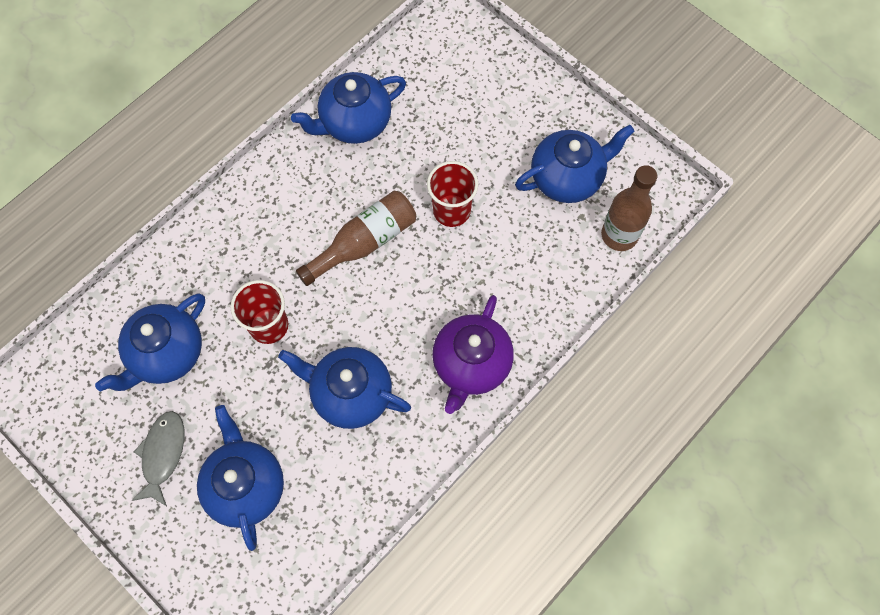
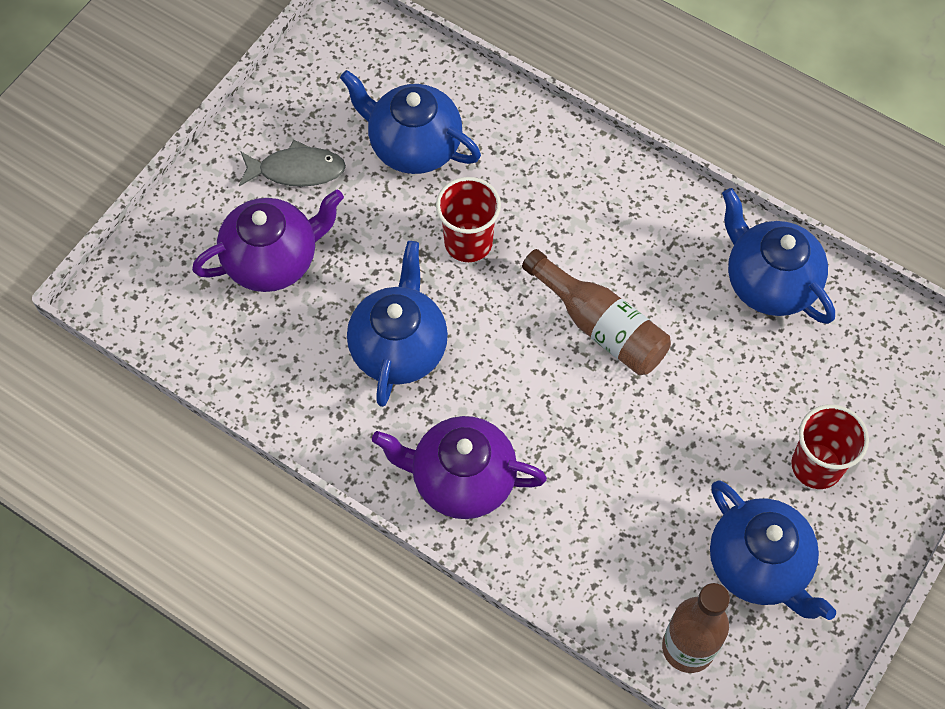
camera: 80 degrees right, 5 degrees down
(246, 485) = (273, 260): blue teapot -> purple teapot
(451, 210) = (671, 422): red cup -> red cup (816, 466)

